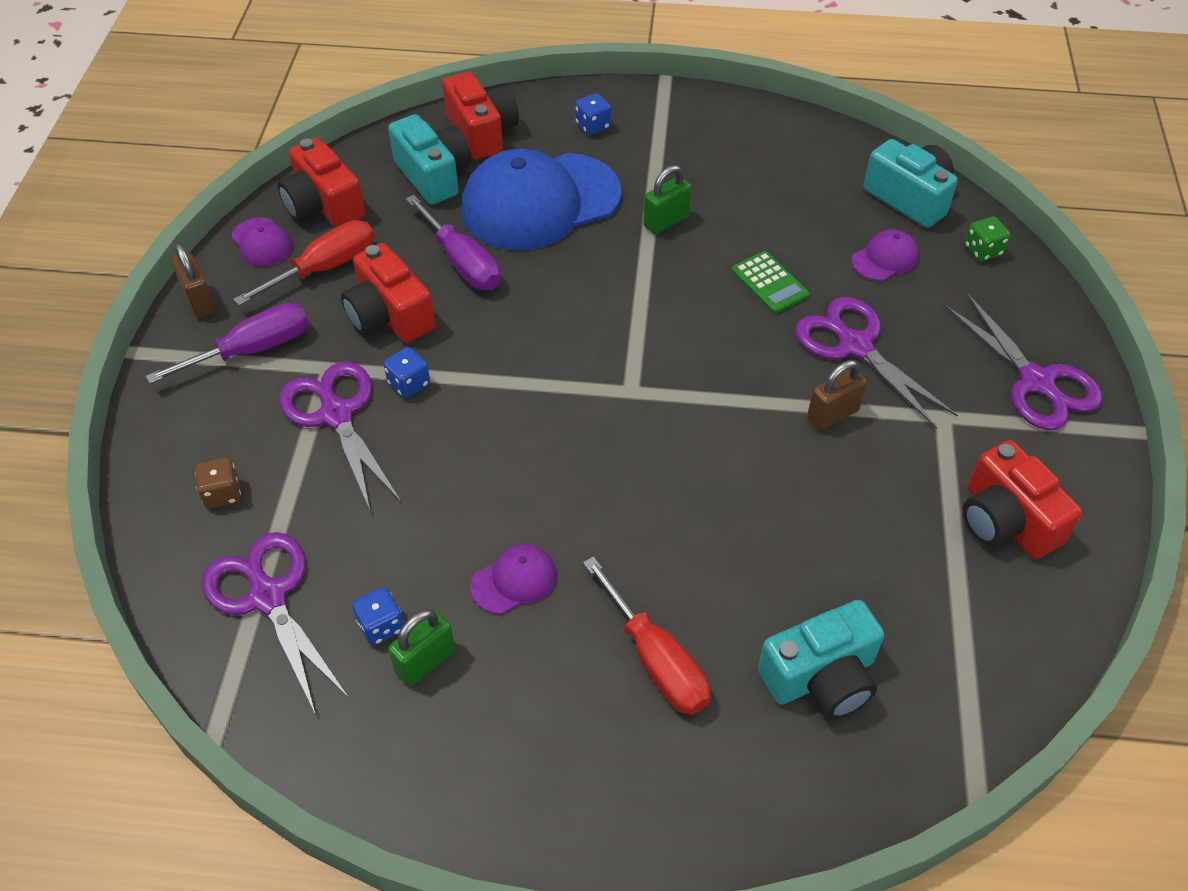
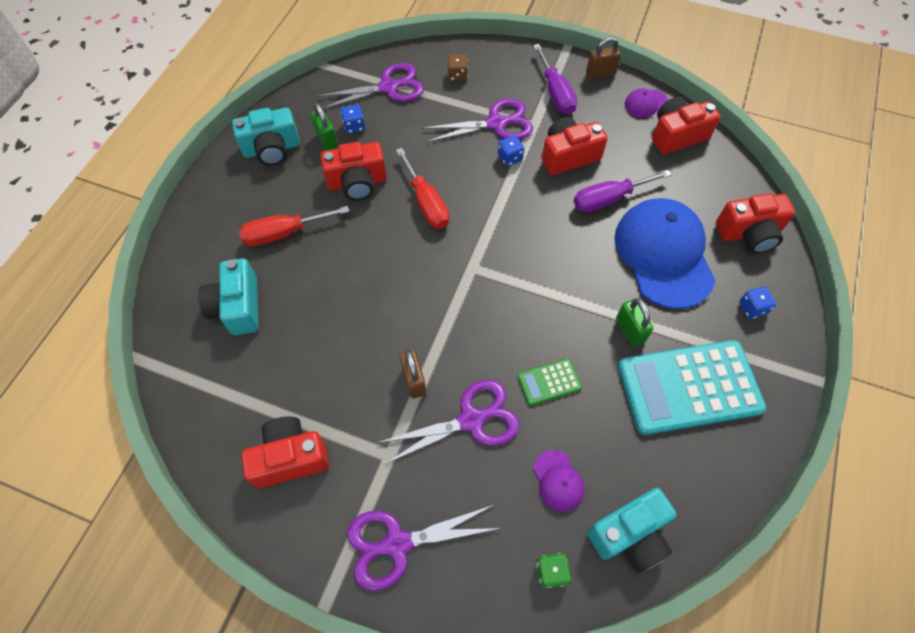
camera: 105 degrees right, 10 degrees up
(325, 268) = (617, 130): red screwdriver -> red screwdriver (426, 203)
(433, 175) = (701, 197): turquoise camera -> turquoise camera (272, 149)
(514, 581) = (357, 182): purple cap -> red camera
(719, 168) = (689, 387): none -> turquoise calculator

